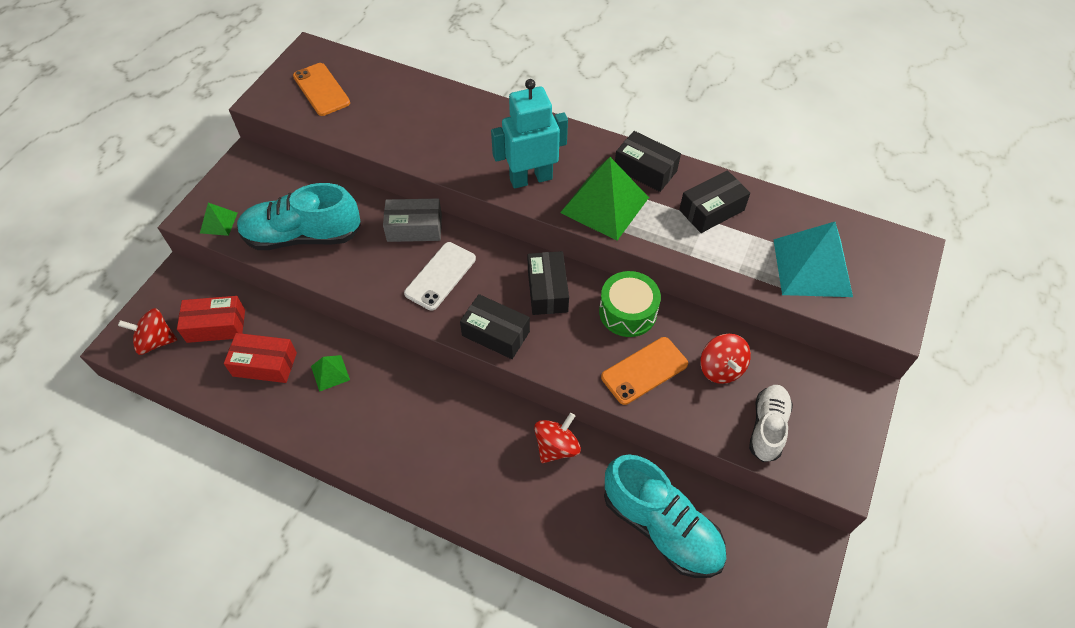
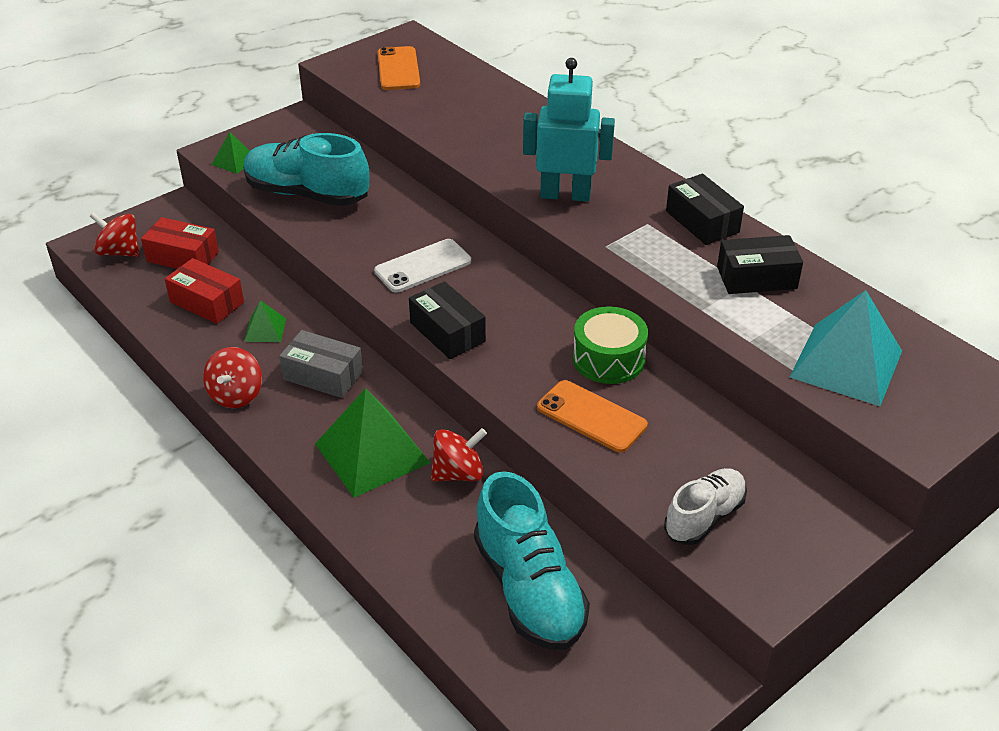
camera: 25 degrees right, 15 degrees down
(414, 228) = (424, 219): grey box -> grey box (323, 375)
(547, 290) = (530, 312): black box -> none
(604, 205) = (632, 239): green pyramid -> green pyramid (372, 453)
(644, 370) = (591, 416): orange phone -> orange phone turned 45 degrees clockwise
(721, 368) = (685, 444): red spinning top -> red spinning top (236, 395)

